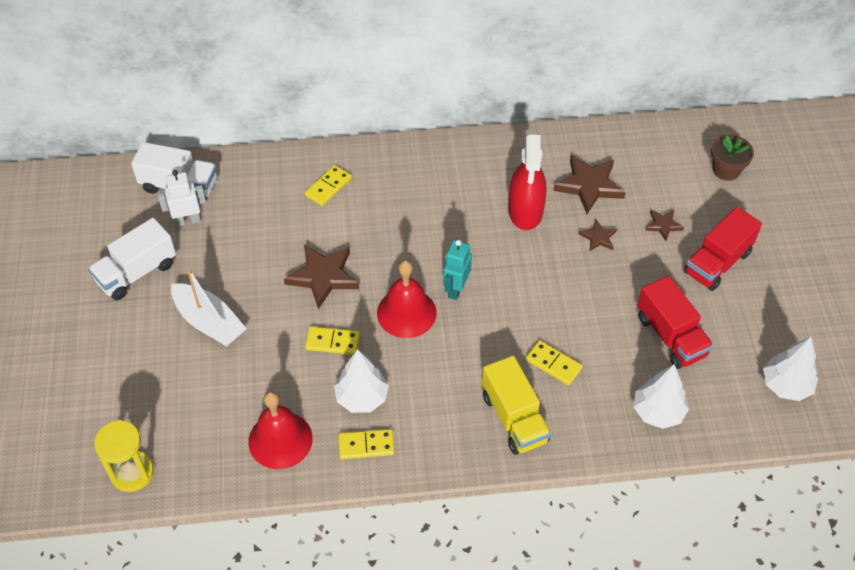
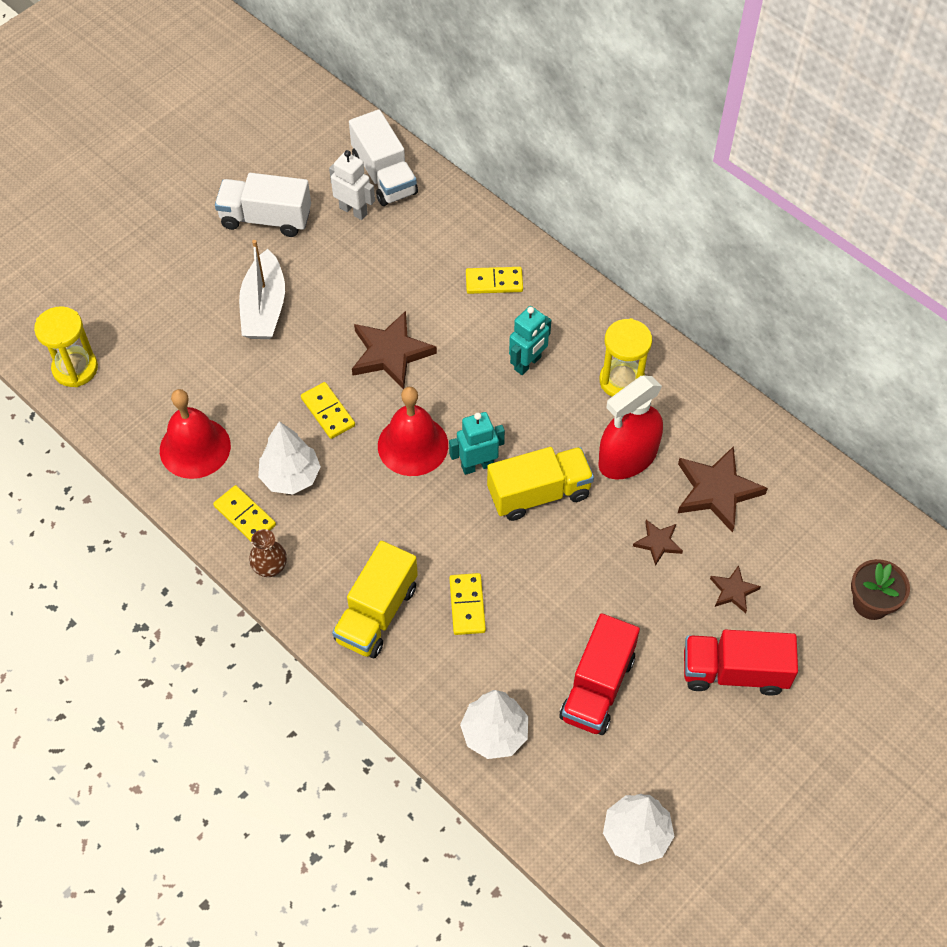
camera: 50 degrees right, 5 degrees up
(407, 212) = (528, 363): none -> turquoise robot
(422, 457) = (270, 567): none -> brown vase
(468, 176) = (622, 381): none -> yellow hourglass
(508, 271) = (539, 493): none -> yellow truck

